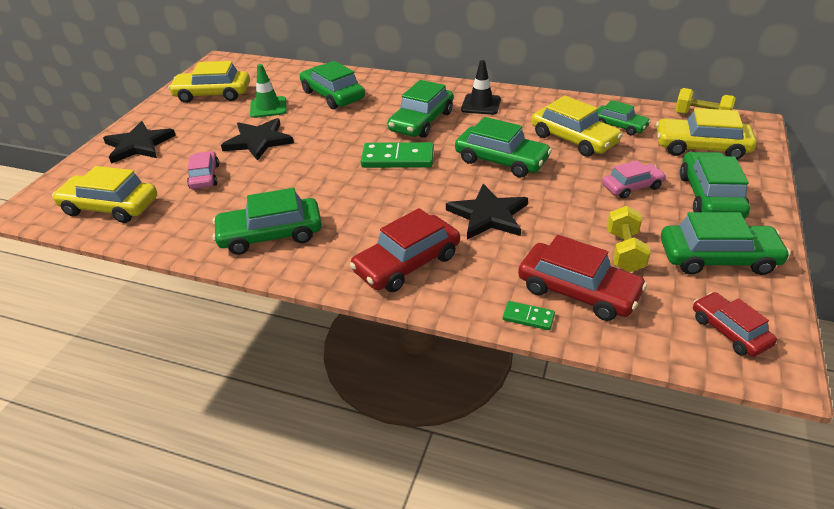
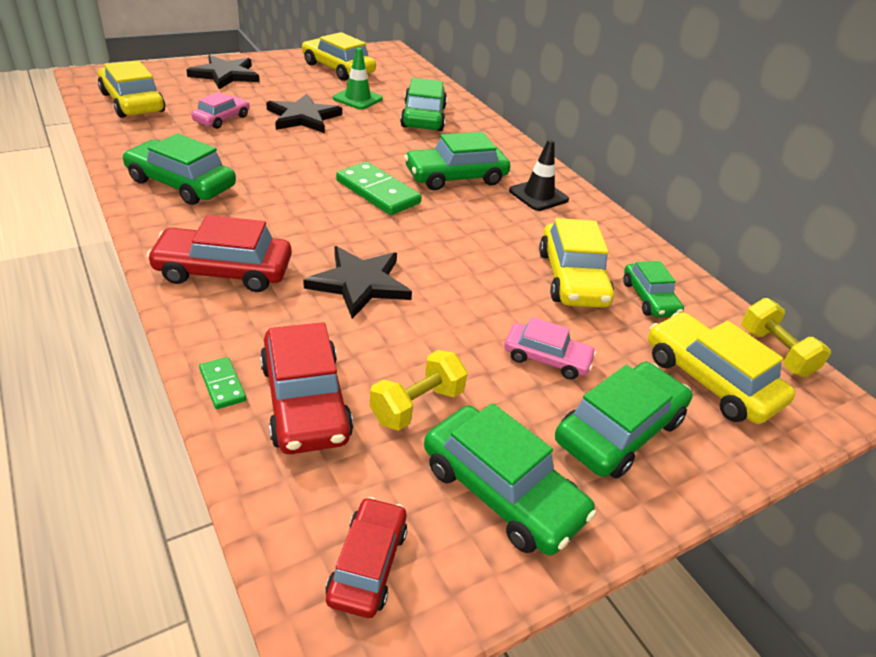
camera: 35 degrees right, 0 degrees up
(501, 160) = (462, 250): green car -> none

